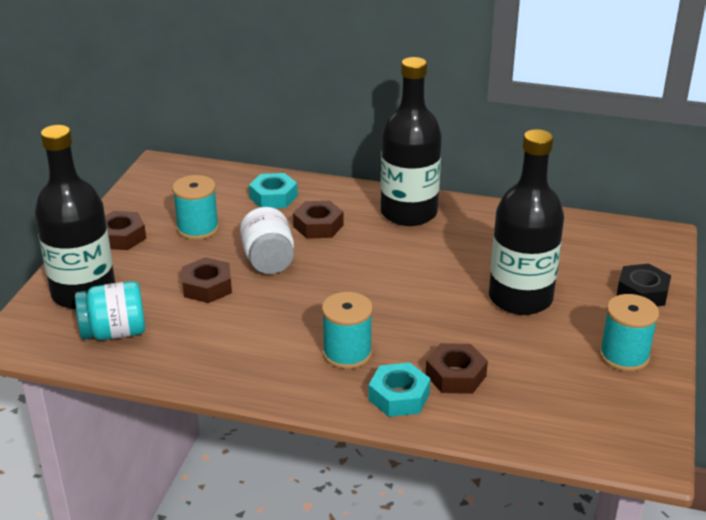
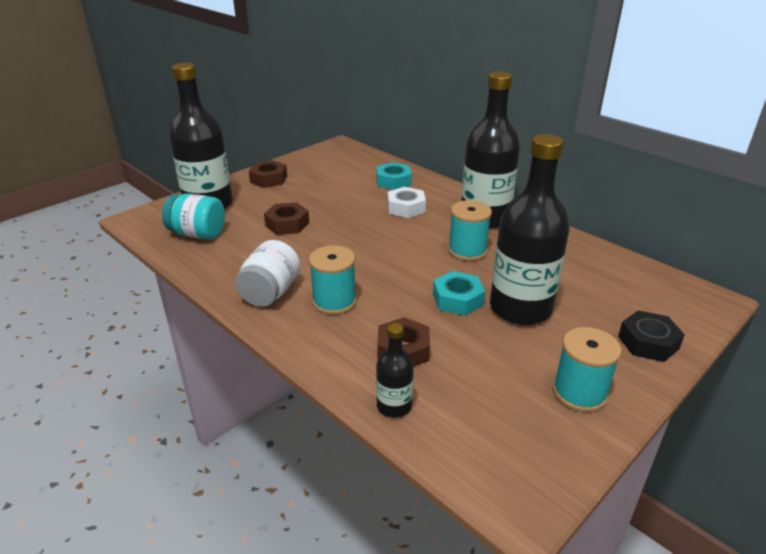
camera: 30 degrees right, 0 degrees up
(198, 229) = (321, 187): turquoise spool -> turquoise spool (467, 250)
(268, 260) = (346, 220): white jar -> white jar (270, 293)
(318, 226) = (406, 208): brown nut -> white nut
(399, 396) = (340, 349): turquoise nut -> turquoise nut (457, 299)
(493, 426) = (394, 406): none -> black bottle

